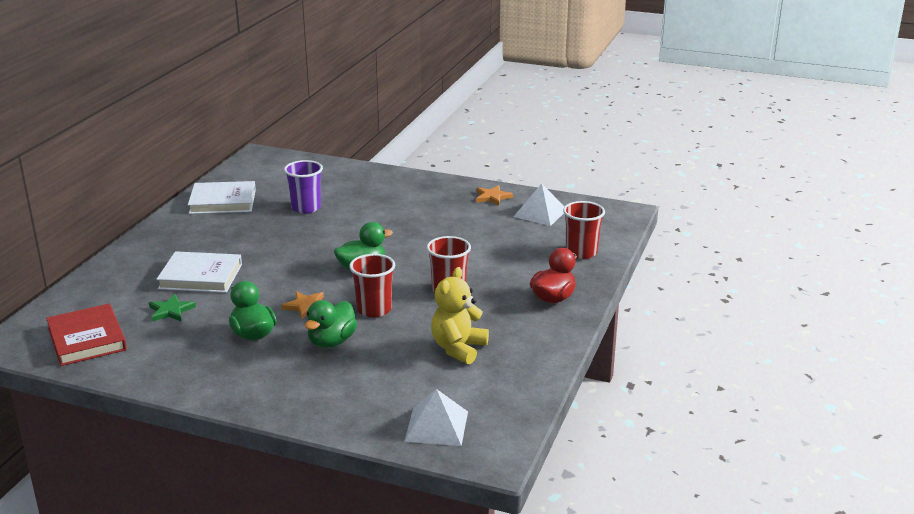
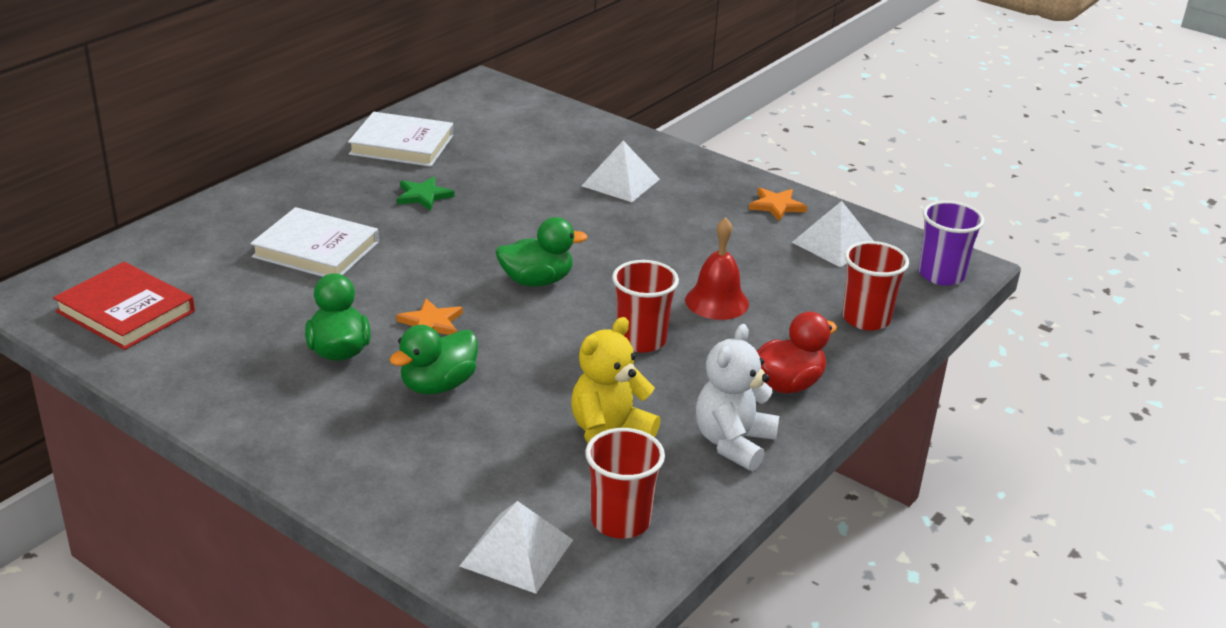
camera: 15 degrees right, 5 degrees up
(87, 339) = (126, 311): red book -> red book turned 45 degrees counterclockwise
(171, 311) = (252, 292): green star -> green star (423, 196)
(306, 208) = (507, 174): purple cup -> purple cup (941, 275)
(374, 309) = (521, 348): red cup -> red cup (620, 521)
(385, 200) = (621, 182): none -> white pyramid
(484, 259) = (717, 302): none -> red bell
(537, 337) = (733, 443): none -> white teddy bear

